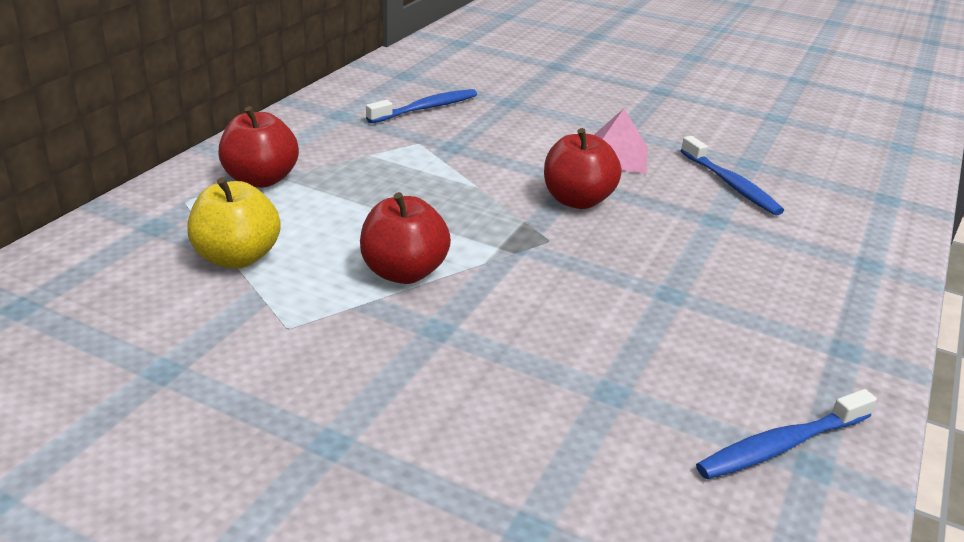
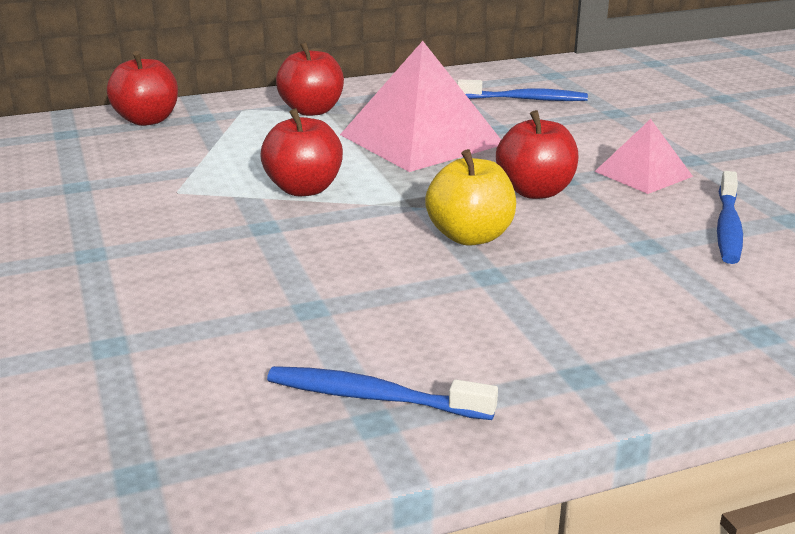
camera: 45 degrees right, 5 degrees down
(96, 252) = (147, 120): none -> red apple
(237, 257) = (216, 147): yellow apple -> yellow apple (470, 236)
(411, 179) = (421, 139): none -> pink pyramid

